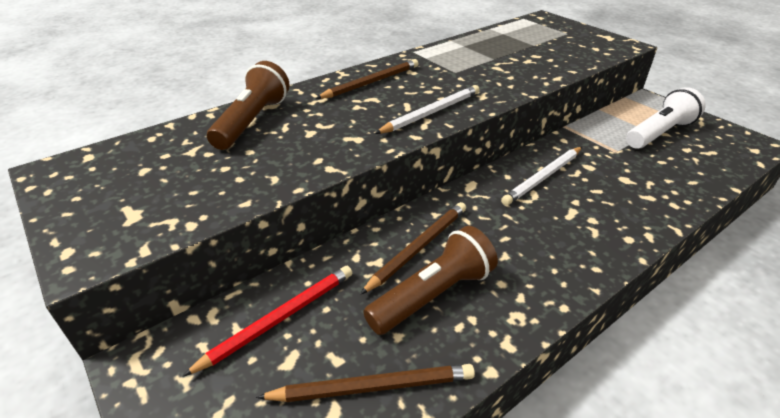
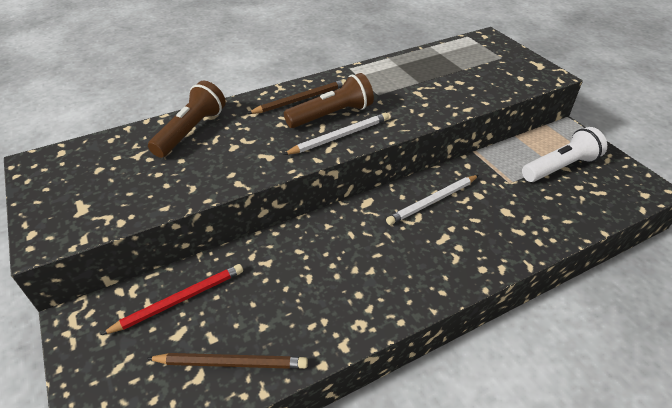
camera: 10 degrees right, 5 degrees up
(418, 247) = (303, 254): brown pencil -> none
(432, 295) = (300, 297): brown flashlight -> brown flashlight (331, 115)

